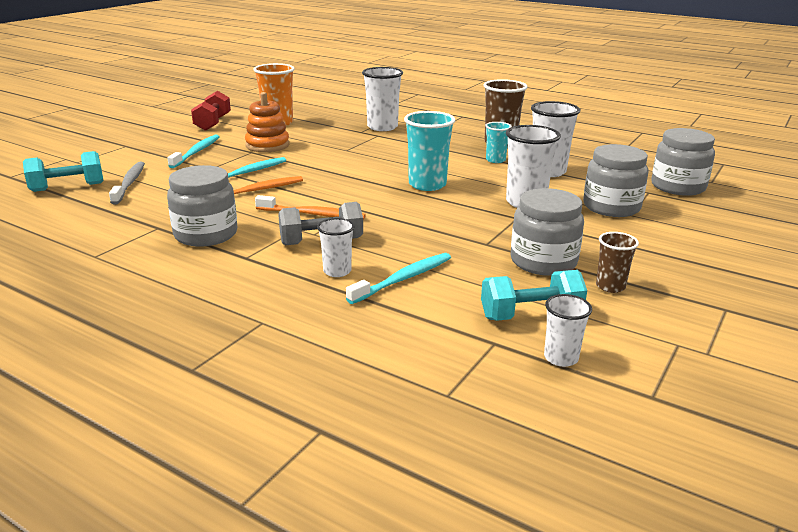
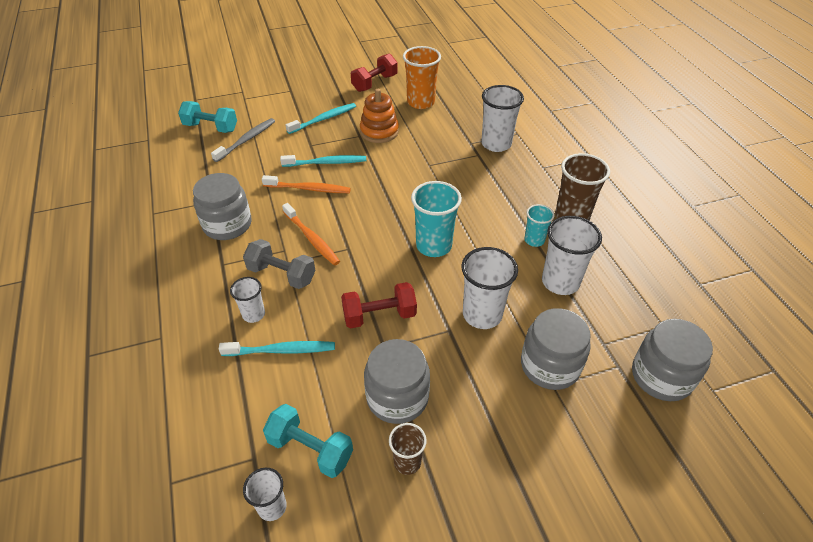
camera: 40 degrees right, 20 degrees up
(451, 230) = (379, 316): none -> red dumbbell

